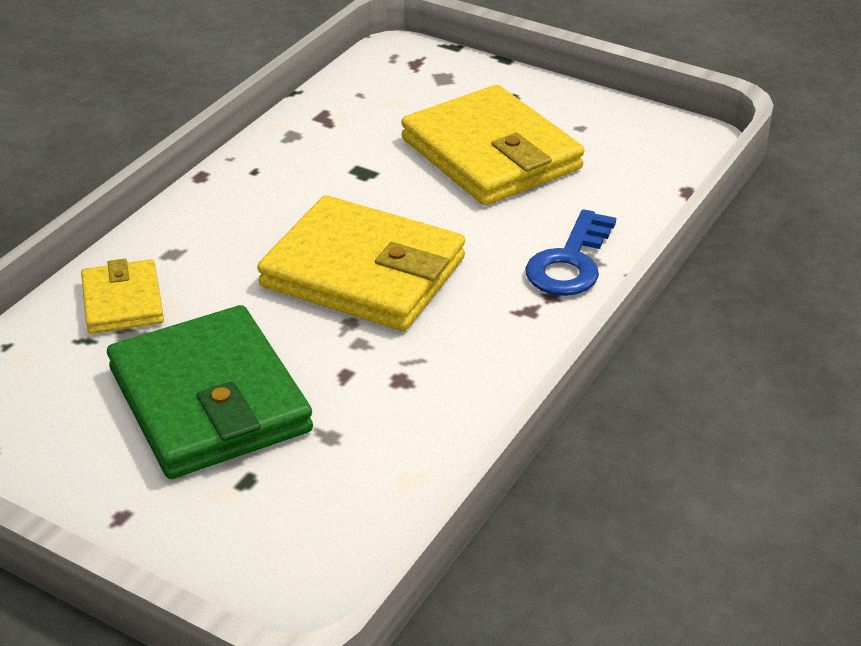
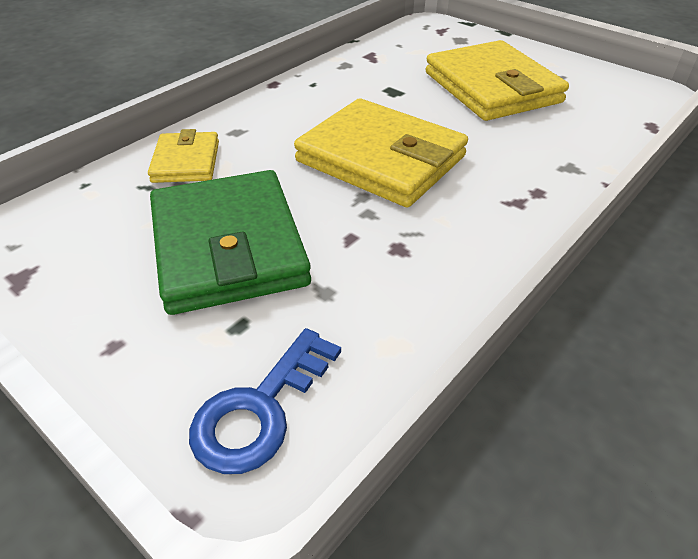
camera: 10 degrees right, 5 degrees up
(570, 262) = (554, 168): blue key -> blue key (260, 409)

